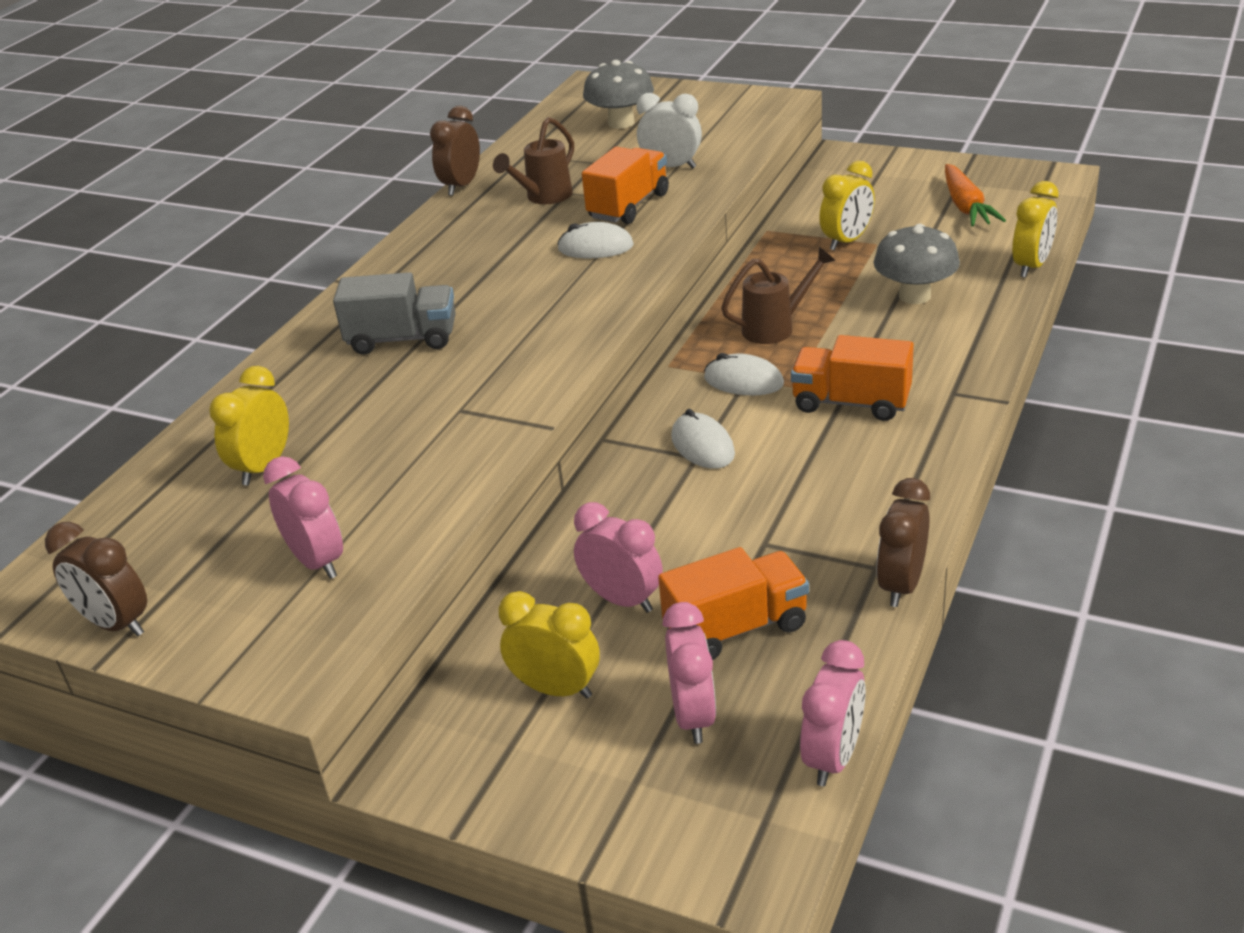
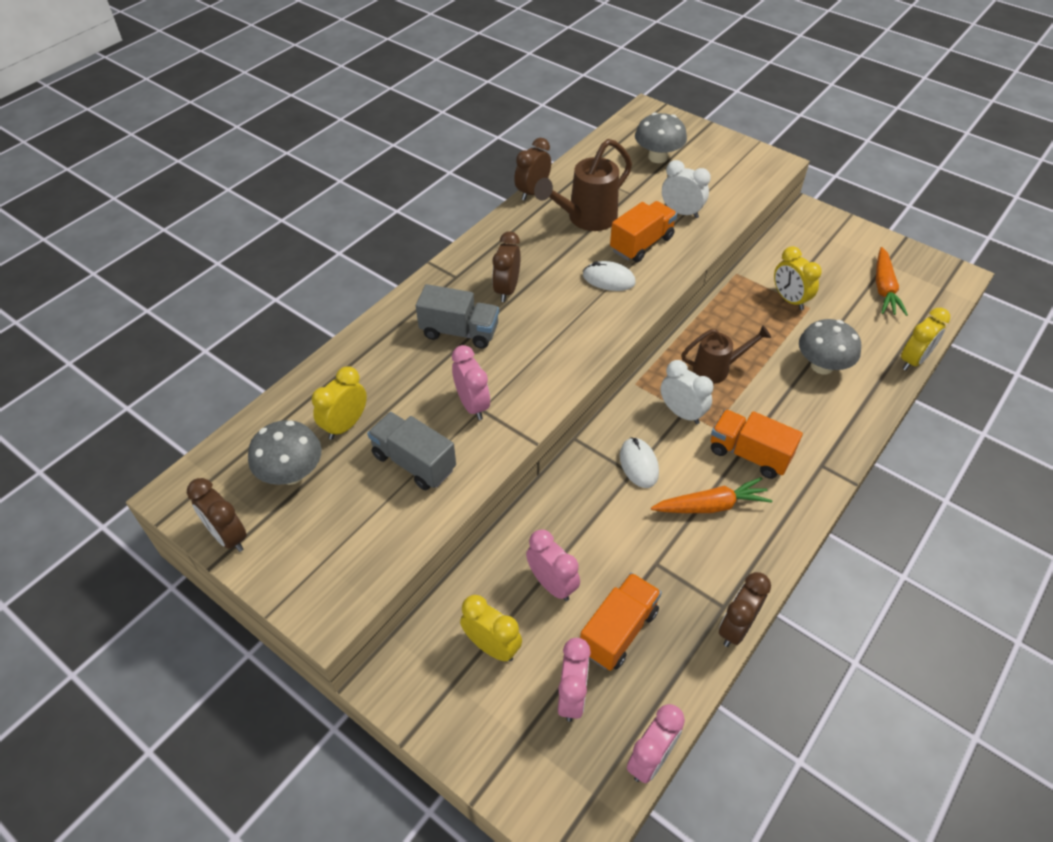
camera: 10 degrees right, 15 degrees up
(196, 535) = (292, 473): none -> grey mushroom
(317, 562) = (361, 520): pink clock -> pink clock (472, 405)
(378, 484) = (414, 462): none -> grey truck
(457, 285) = (507, 289): none -> brown clock
(543, 197) = (585, 219): brown watering can -> brown watering can, size x1.51
(736, 628) = (618, 631): orange truck -> orange truck turned 45 degrees counterclockwise
(743, 381) = (681, 413): white mouse -> white clock
(818, 466) = (711, 505): none -> orange carrot
(847, 241) = (789, 299): yellow clock -> yellow clock turned 90 degrees clockwise

